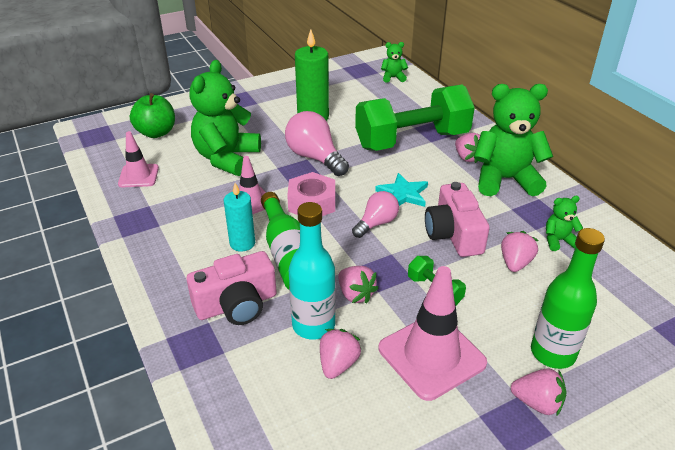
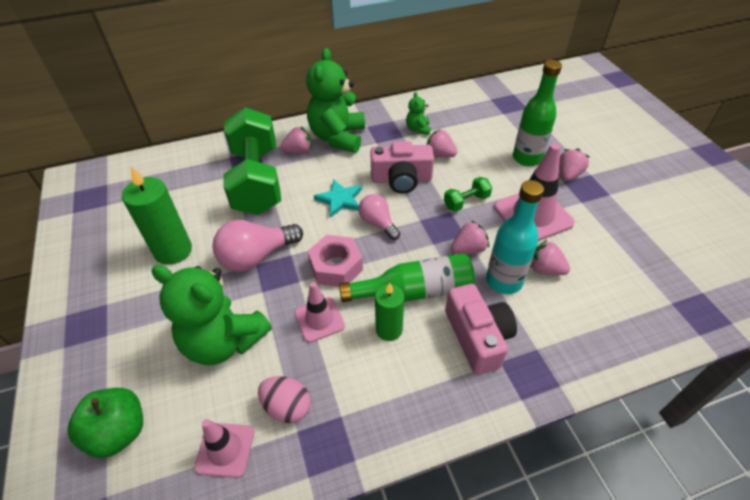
camera: 80 degrees left, 10 degrees up
(169, 197) = (287, 407): none -> pink egg
(242, 243) = (389, 329): turquoise candle -> green candle
(393, 77) = (127, 174): green teddy bear -> none

